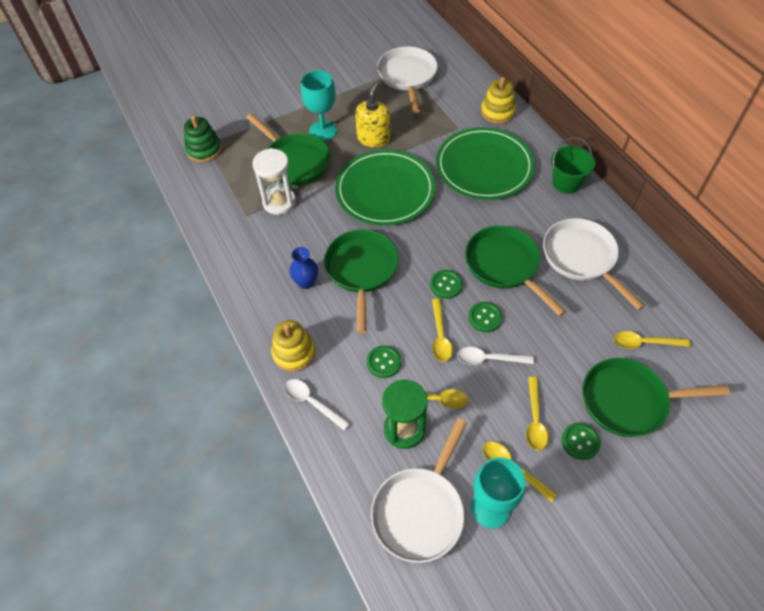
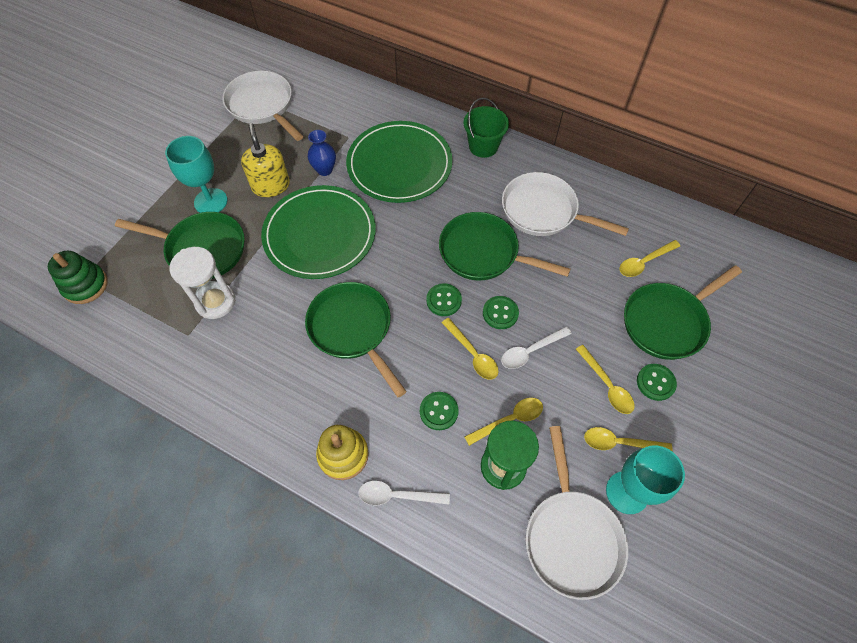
camera: 35 degrees left, 5 degrees up
(306, 282) = (304, 373): blue vase -> blue vase (324, 170)
(497, 112) = (375, 105): yellow stacking toy -> none

